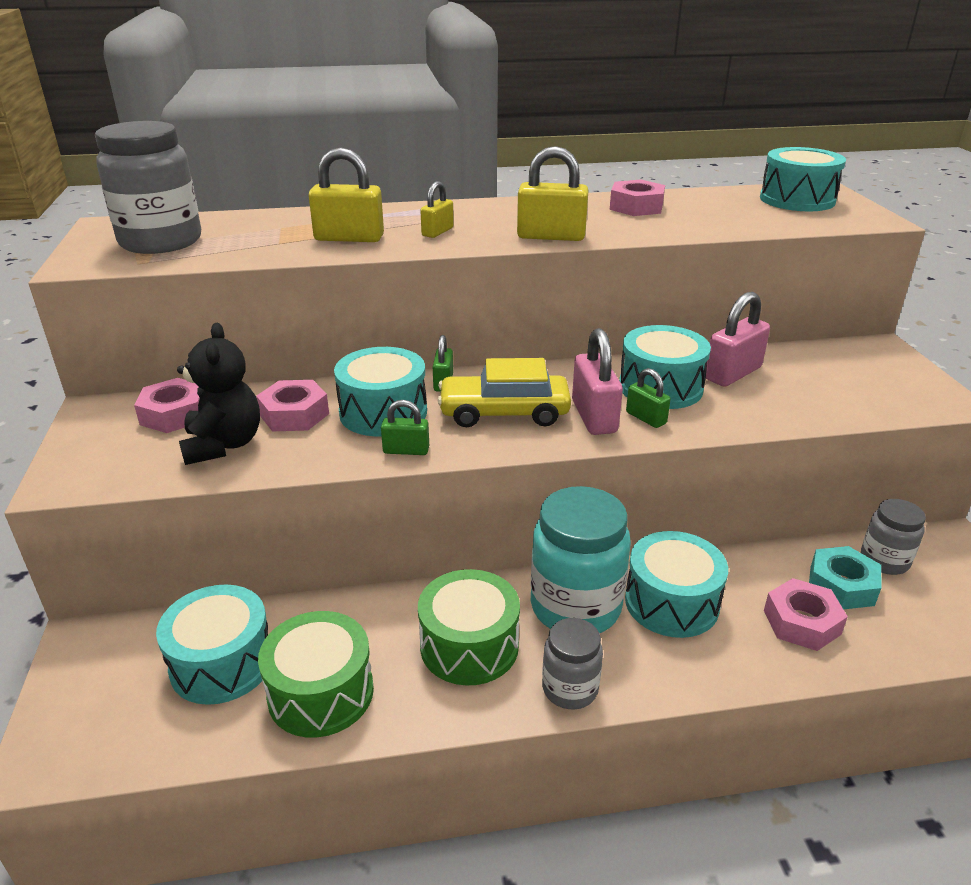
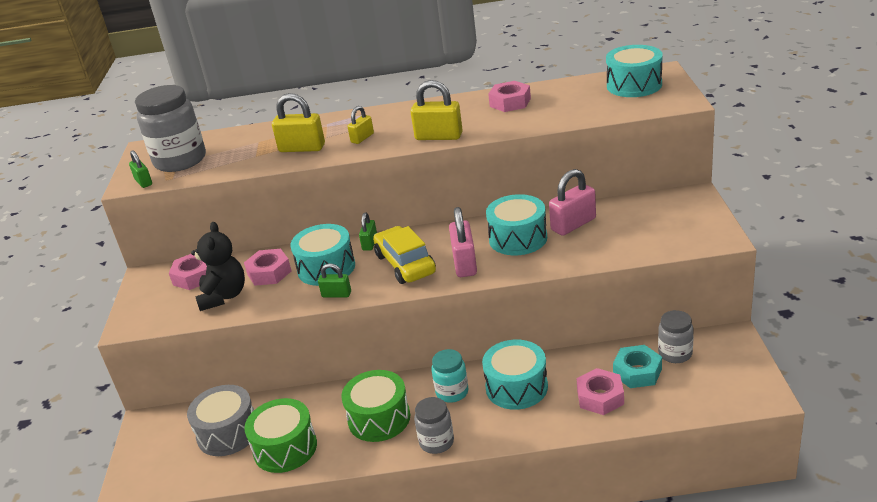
camera: 10 degrees right, 0 degrees up
(222, 663) = (228, 433): turquoise drum -> grey drum
(504, 413) = (405, 264): yellow car -> yellow car turned 60 degrees clockwise
(575, 607) = (452, 392): turquoise jar -> turquoise jar, size x0.55
(646, 418) = (499, 263): green padlock -> green padlock (143, 182)

